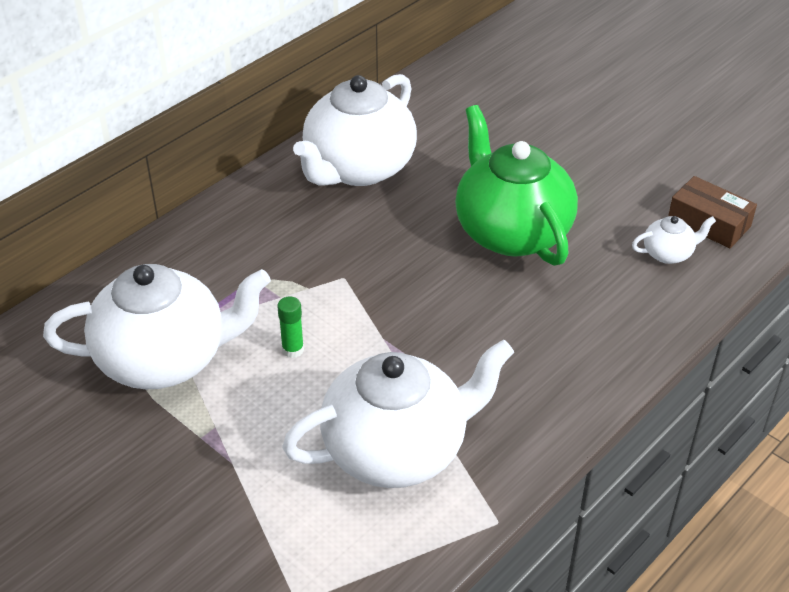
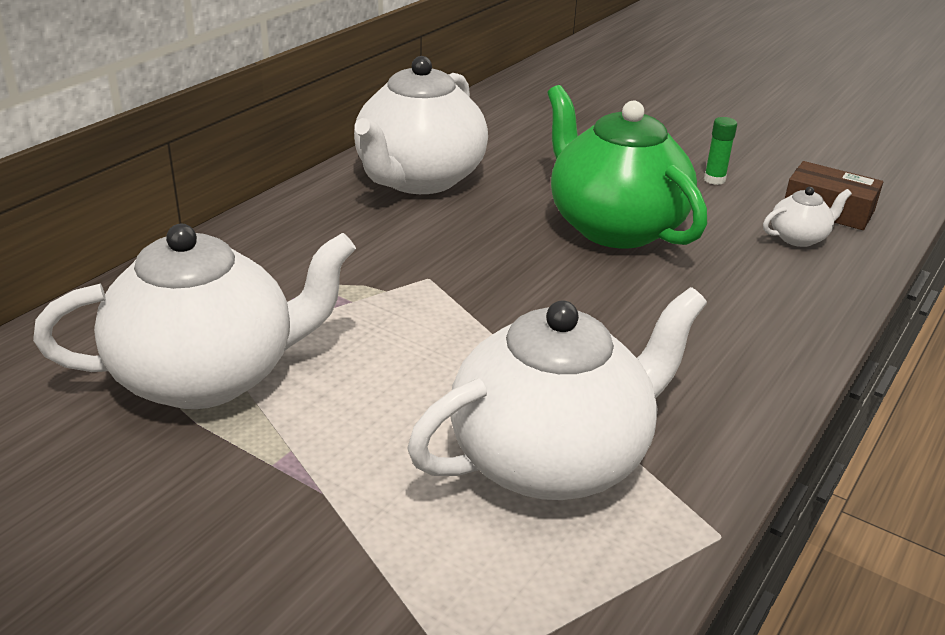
camera: 10 degrees left, 10 degrees down
(293, 350) = (381, 355): green glue stick -> green glue stick (714, 180)

